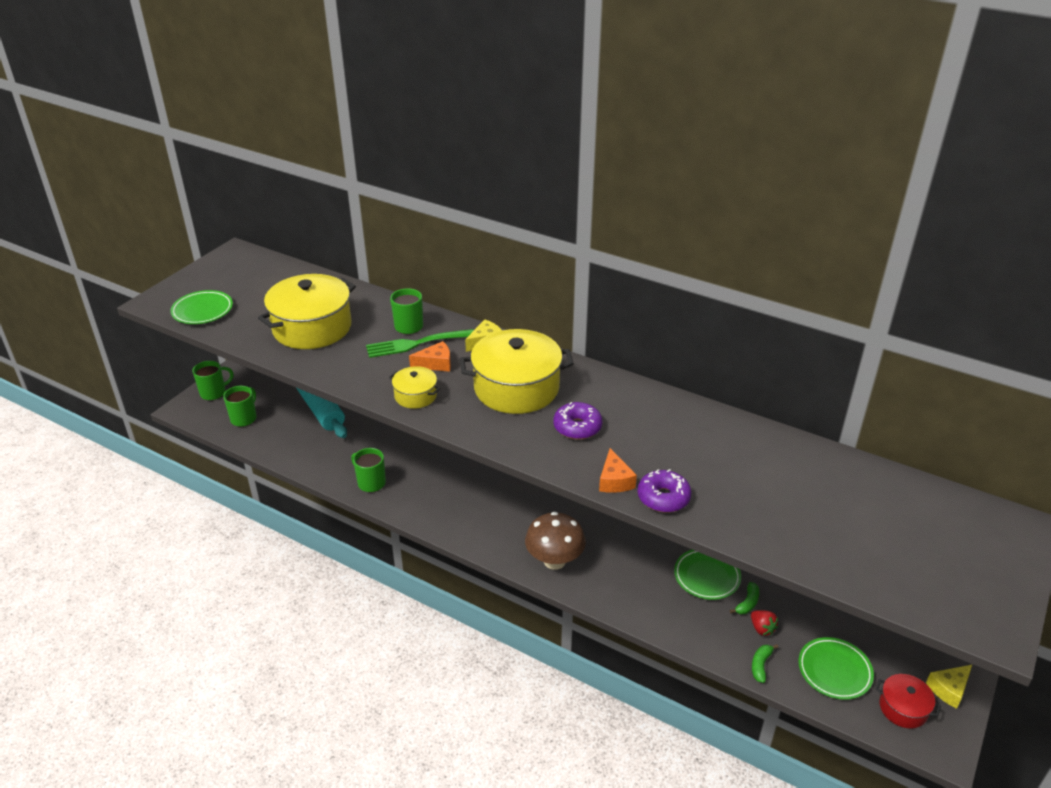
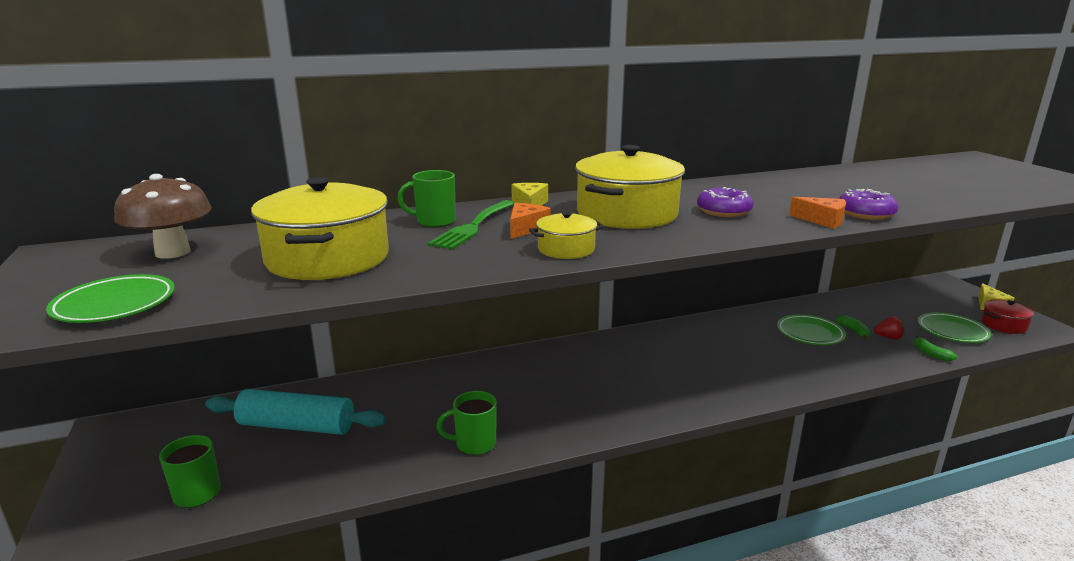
camera: 50 degrees left, 15 degrees down
(214, 393) = (94, 498): green mug -> none
(554, 561) = (725, 388): brown mushroom -> brown mushroom (173, 252)

